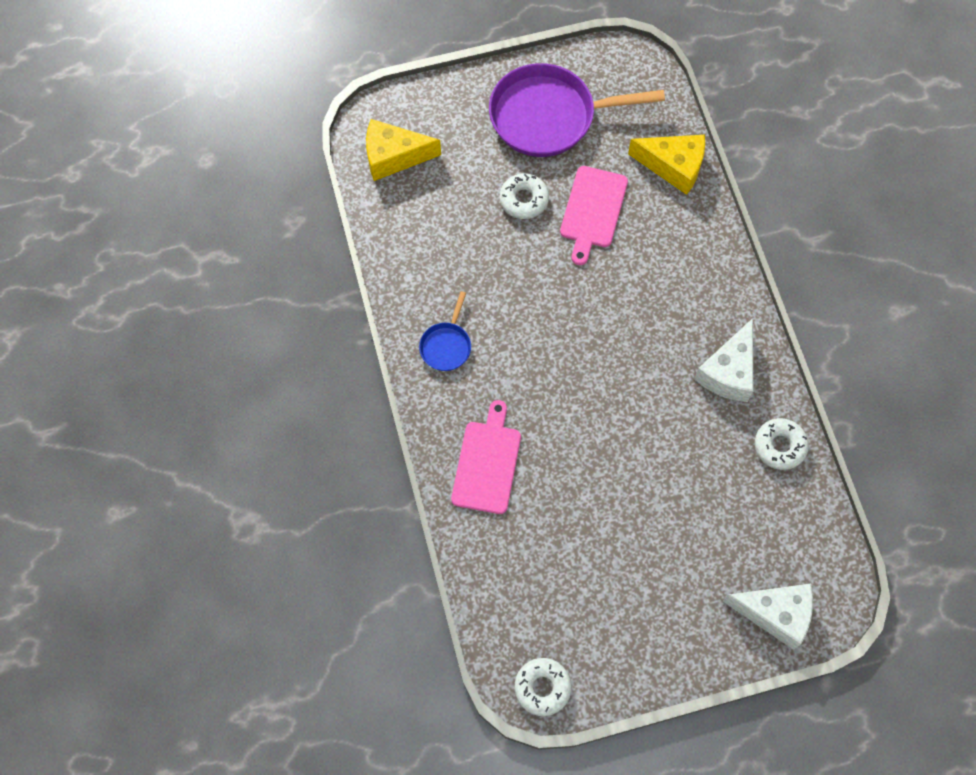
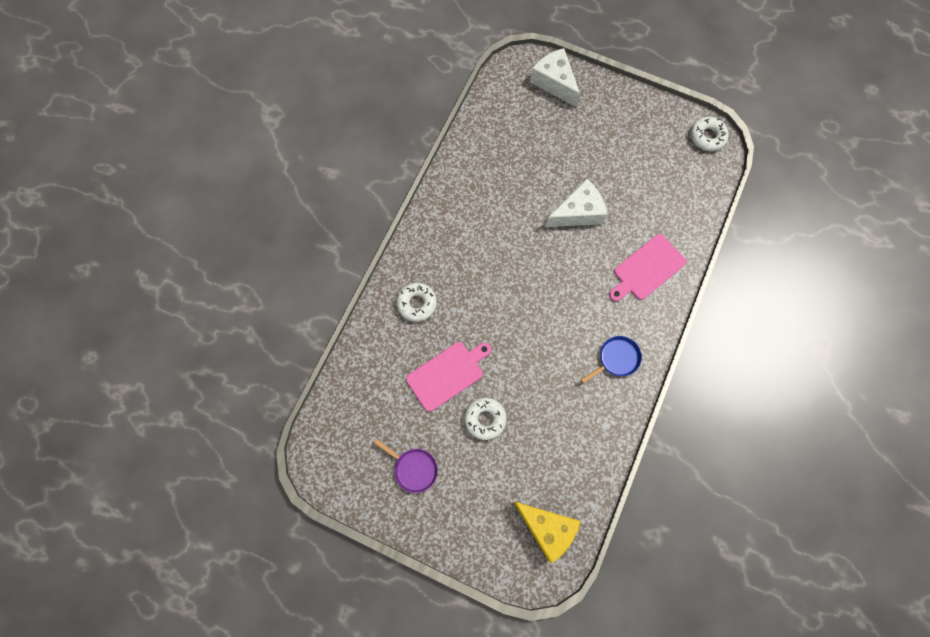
camera: 140 degrees left, 5 degrees up
(549, 116) = (413, 468): purple pan -> purple pan, size x0.46
(673, 166) = (368, 362): yellow cheese -> none
(728, 372) = (461, 212): white cheese -> white cheese (578, 212)
(780, 446) = (472, 153): white donut -> white donut (417, 303)

